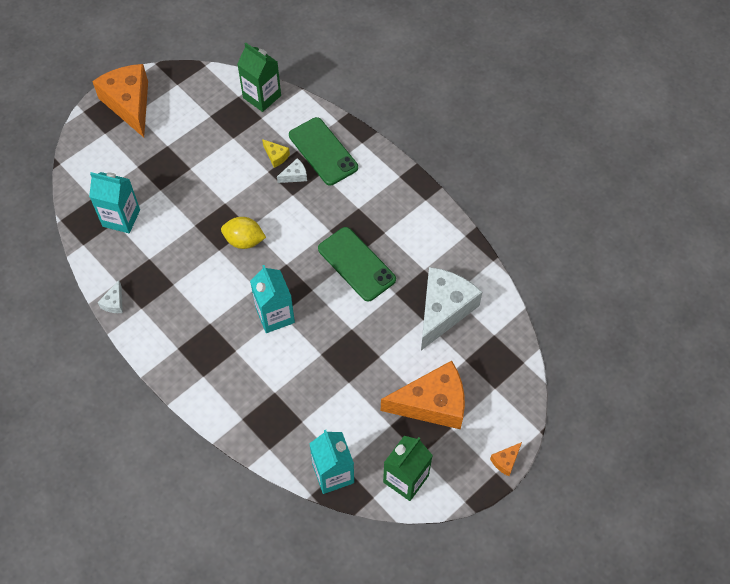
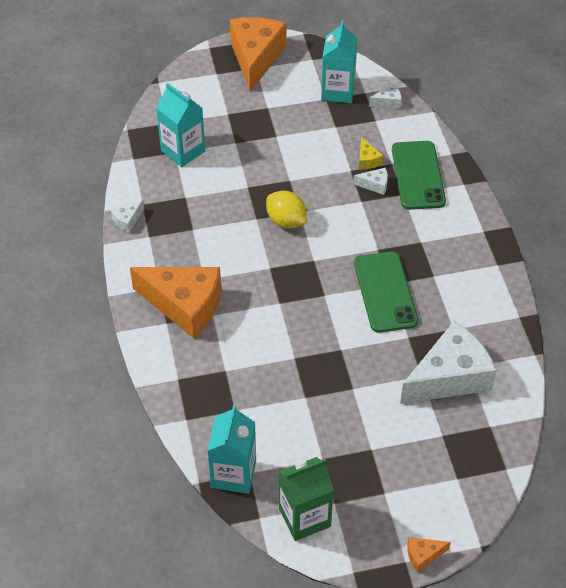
camera: 30 degrees right, 10 degrees down
(262, 96) = (388, 102): green carton -> white cheese
(275, 315) = (272, 301): turquoise carton -> turquoise carton (338, 91)
(432, 403) = (379, 460): orange cheese -> orange cheese (185, 305)

